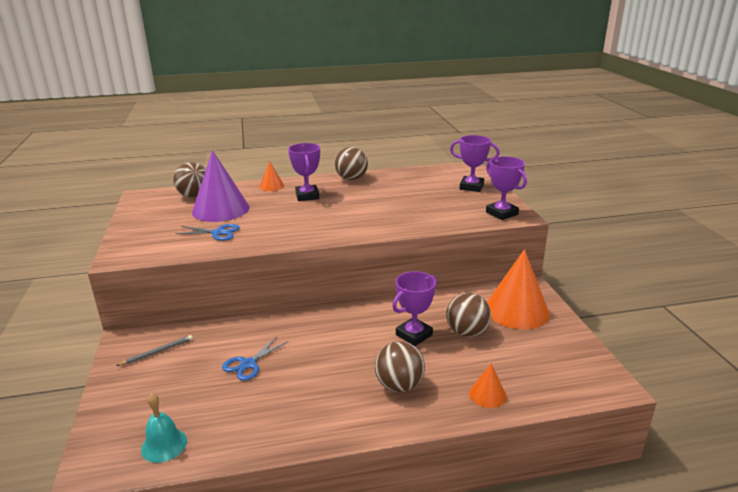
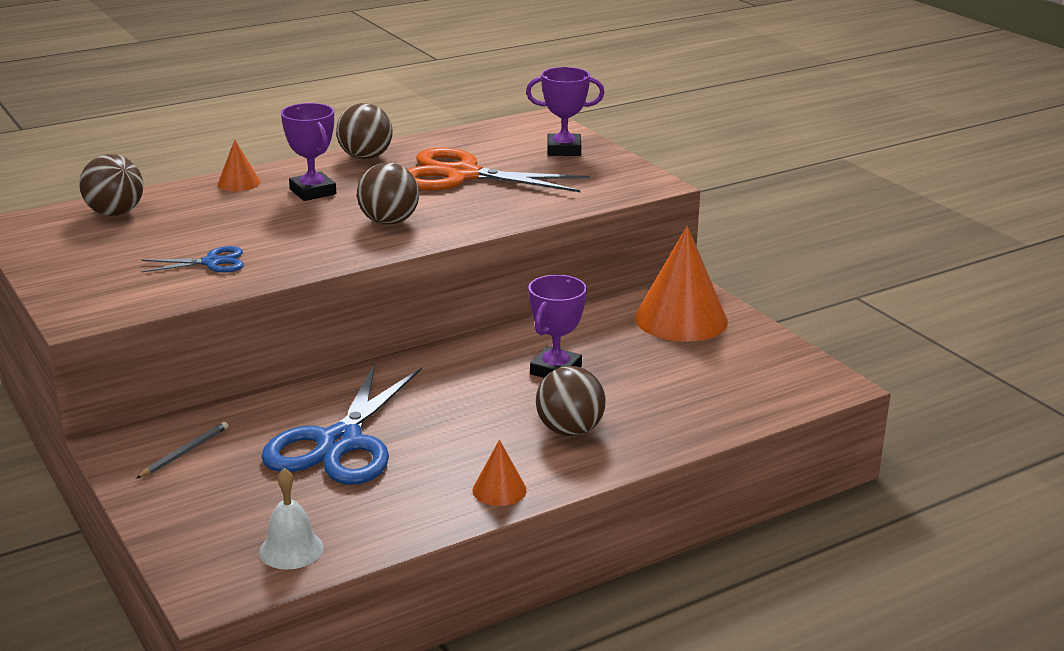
camera: 20 degrees left, 0 degrees up
(164, 445) = (291, 549): turquoise bell -> white bell
(221, 209) = (183, 228): purple cone -> none
(248, 364) = (339, 443): blue scissors -> blue scissors, size x2.10
(399, 196) = (462, 175): none -> orange scissors
(467, 332) = (627, 356): brown ball -> brown ball (389, 222)
(487, 394) = (688, 420): orange cone -> orange cone (499, 490)
(501, 213) = (629, 183): purple trophy -> none

